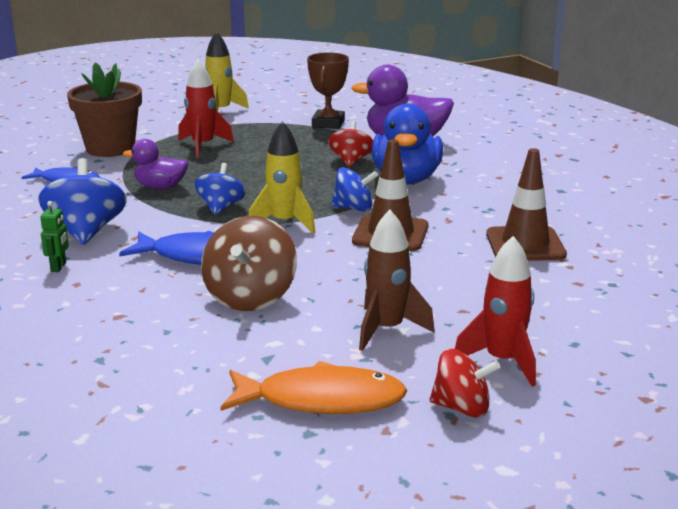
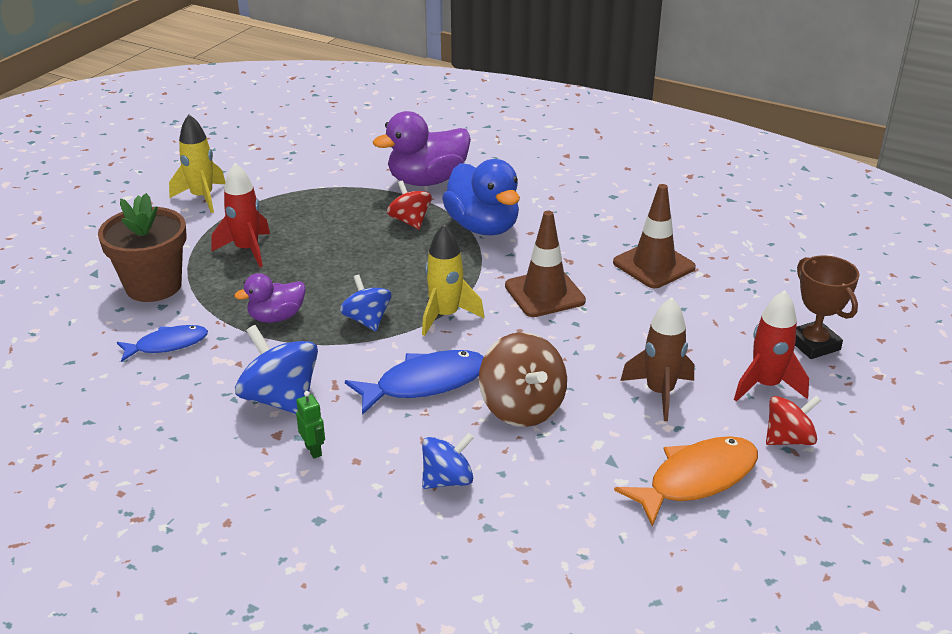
camera: 35 degrees left, 10 degrees up
(328, 124) = (330, 180): brown trophy -> brown trophy (813, 344)
(354, 208) = (481, 276): blue spinning top -> blue spinning top (447, 480)

